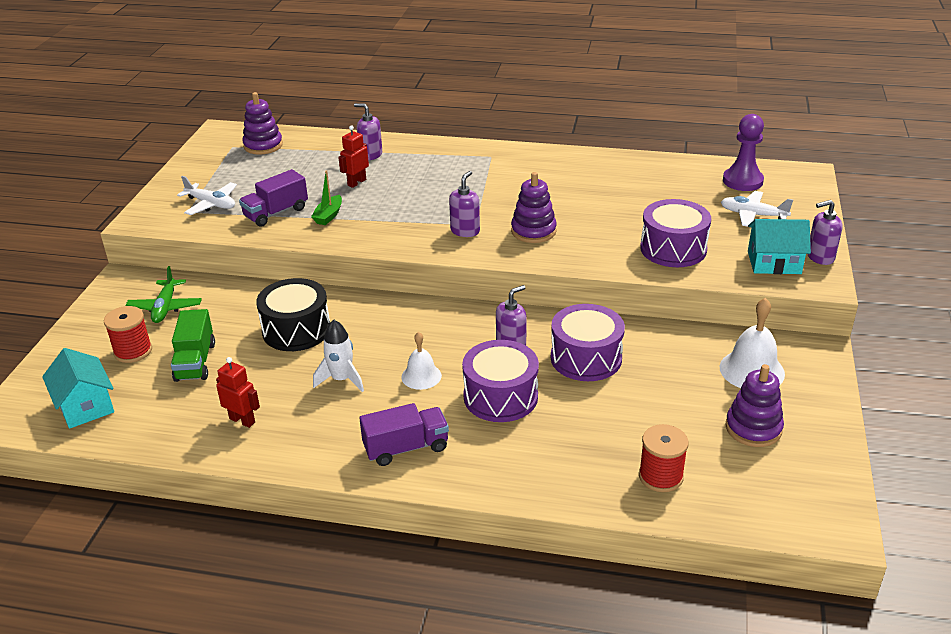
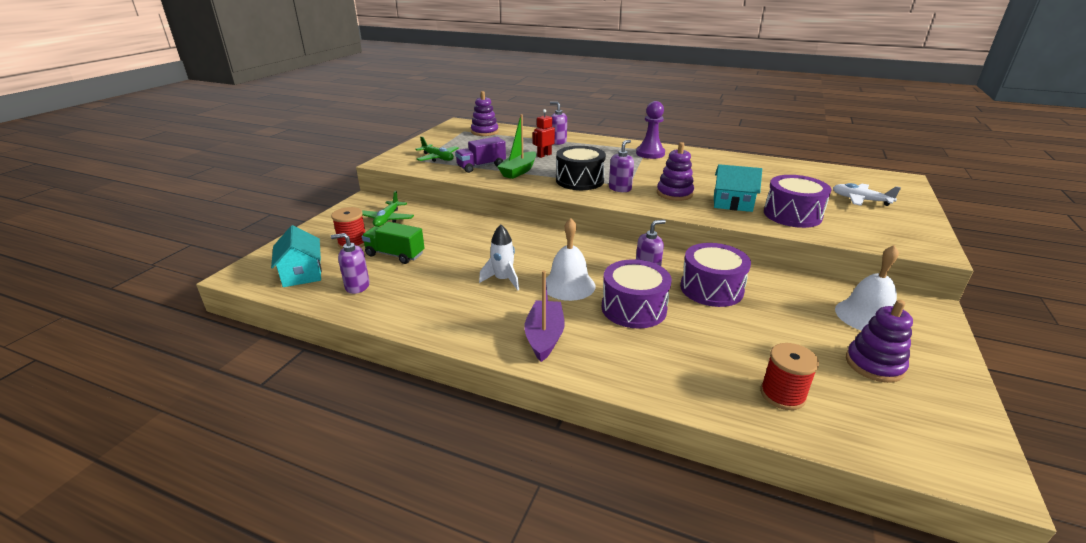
camera: 10 degrees right, 5 degrees down
(195, 361) = (395, 255): green truck -> green truck turned 105 degrees clockwise
(211, 204) = (438, 158): white plane -> green plane
(242, 420) = (415, 298): red robot -> none
(296, 330) = (477, 243): black drum -> black drum (579, 180)
(328, 216) = (518, 171): green boat -> green boat, size x1.54
(406, 448) = (544, 337): purple truck -> purple boat
(421, 376) = (568, 285): white bell -> white bell, size x1.58
(742, 181) = (848, 179): purple pawn -> purple pawn (650, 153)
(774, 262) = (885, 232): turquoise house -> turquoise house (732, 203)
(820, 257) = (928, 233): purple soap dispenser -> purple soap dispenser (357, 286)

